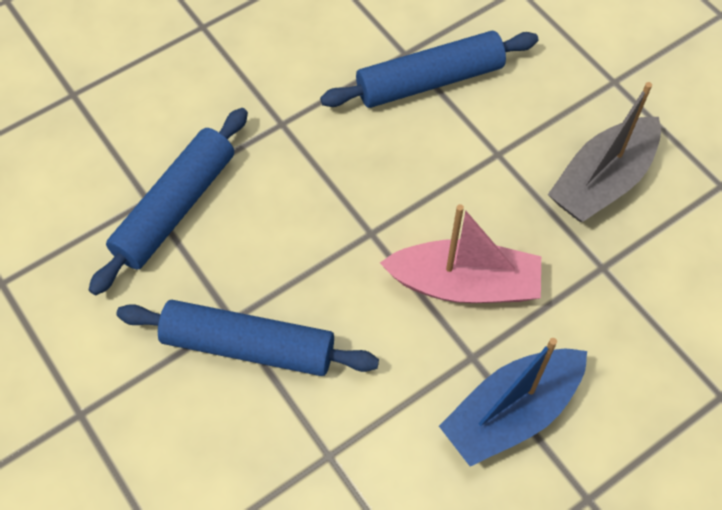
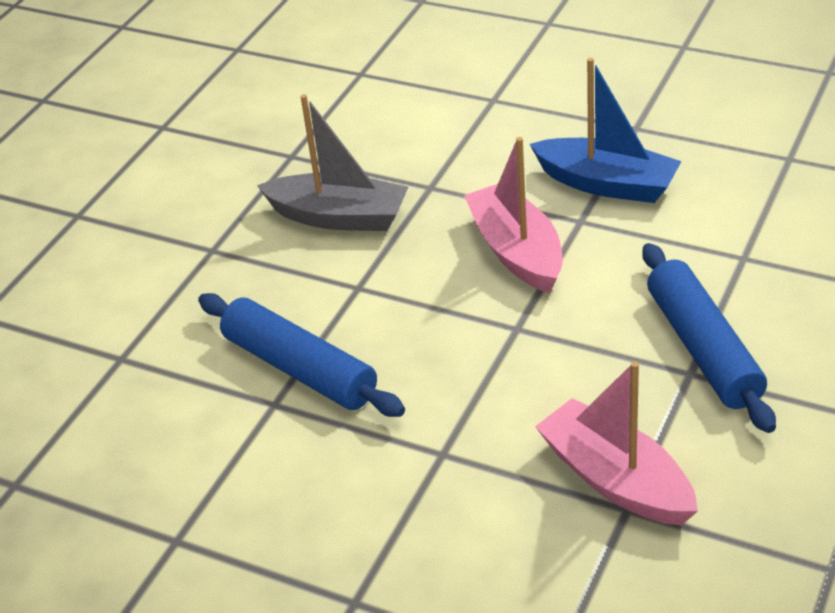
camera: 115 degrees left, 20 degrees down
(175, 208) = (616, 479): blue rolling pin -> pink boat

